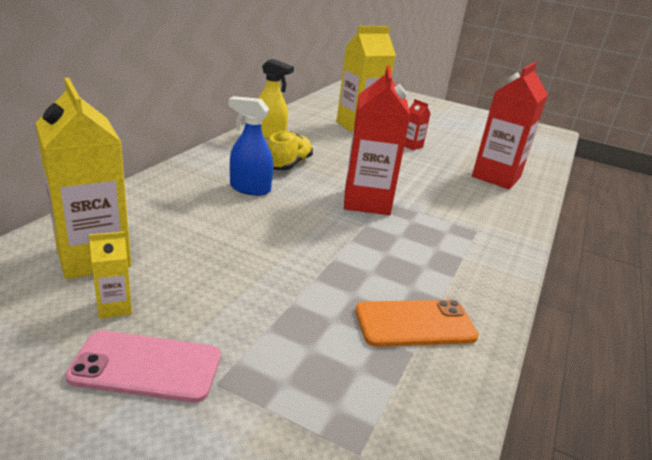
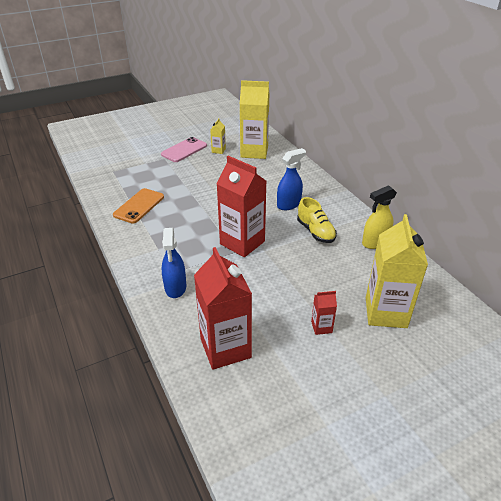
camera: 130 degrees right, 10 degrees up
(489, 221) = (175, 287): none -> blue spray bottle

